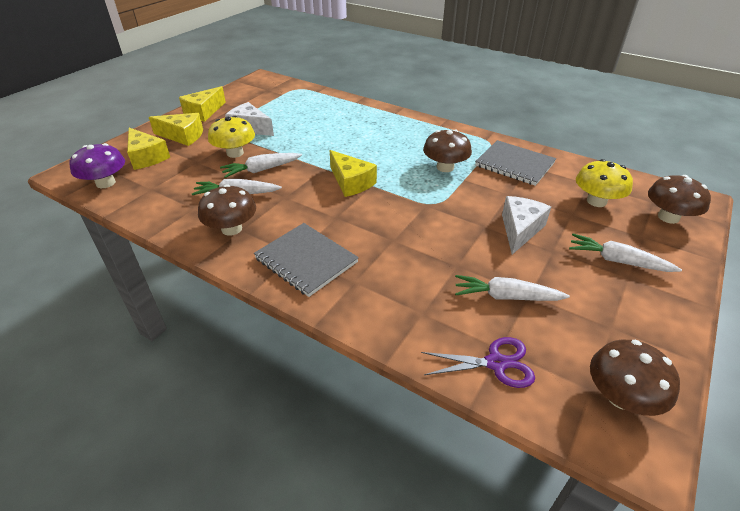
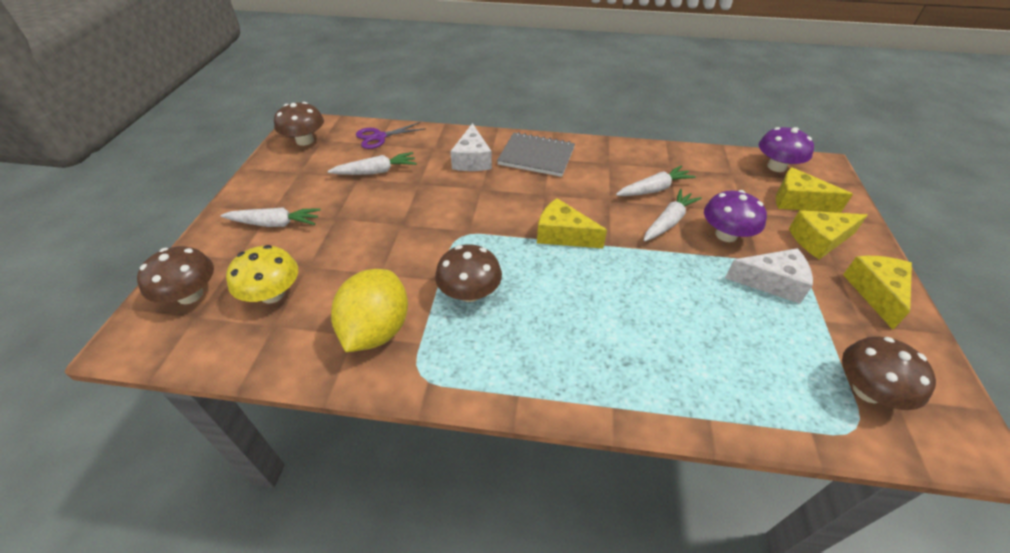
camera: 155 degrees right, 5 degrees up
(231, 229) = (617, 161): brown mushroom -> brown mushroom (867, 390)
(235, 153) = (726, 235): yellow mushroom -> purple mushroom
(514, 164) = (376, 330): grey notebook -> yellow lemon
(520, 230) = (366, 230): white cheese -> white cheese (472, 160)

